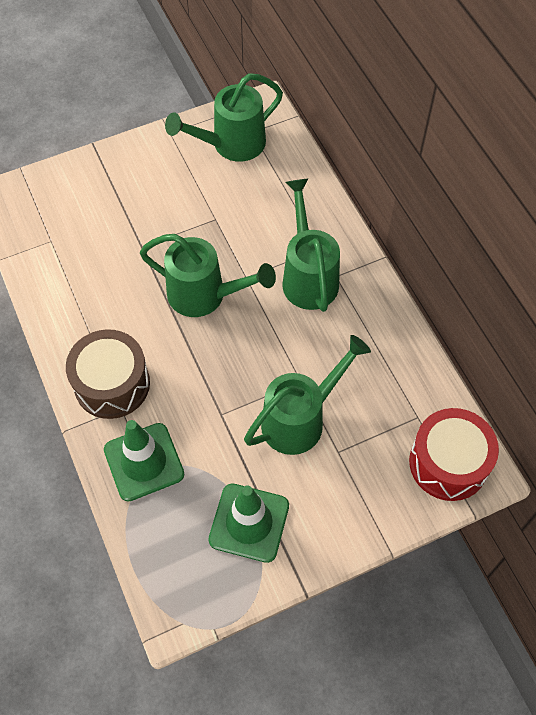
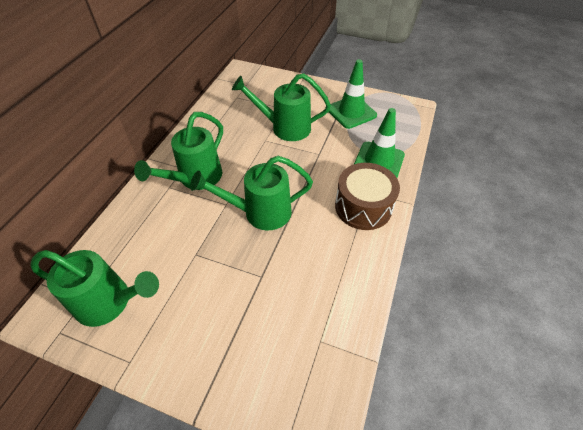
camera: 135 degrees left, 10 degrees down
(204, 295) = (260, 212): green watering can -> green watering can turned 75 degrees counterclockwise
(448, 463) = (248, 79): red drum -> none

